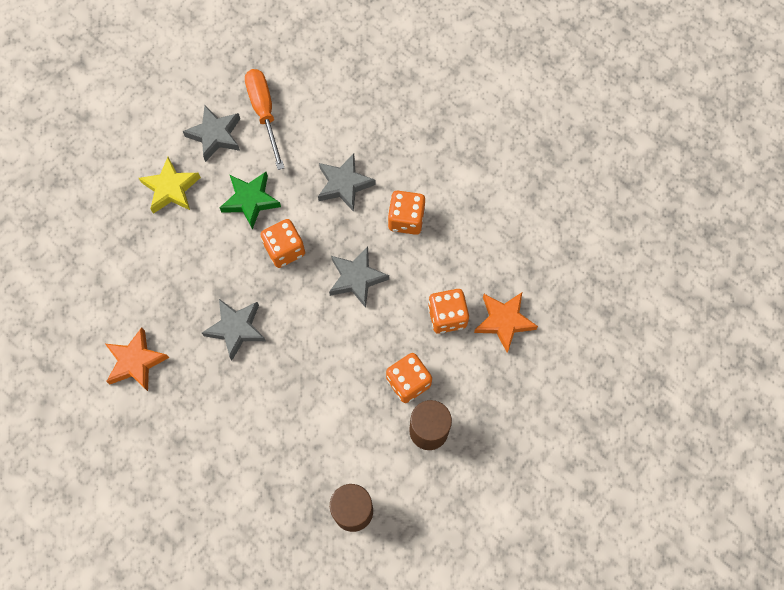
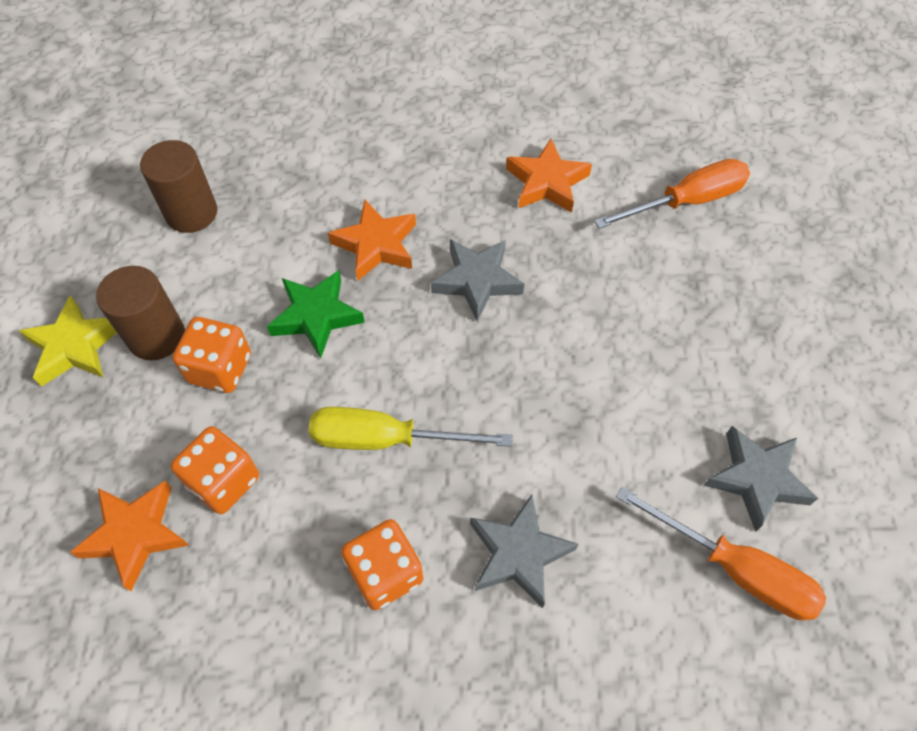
camera: 140 degrees right, 10 degrees down
(78, 286) = (686, 201): none -> orange screwdriver
(171, 189) = (723, 368): yellow star -> yellow star (75, 346)
(250, 200) = (616, 430): green star -> green star (316, 316)
(267, 396) = (376, 245): none -> orange star
(285, 250) = (510, 404): orange dice -> none
(357, 278) = (386, 439): grey star -> yellow screwdriver

